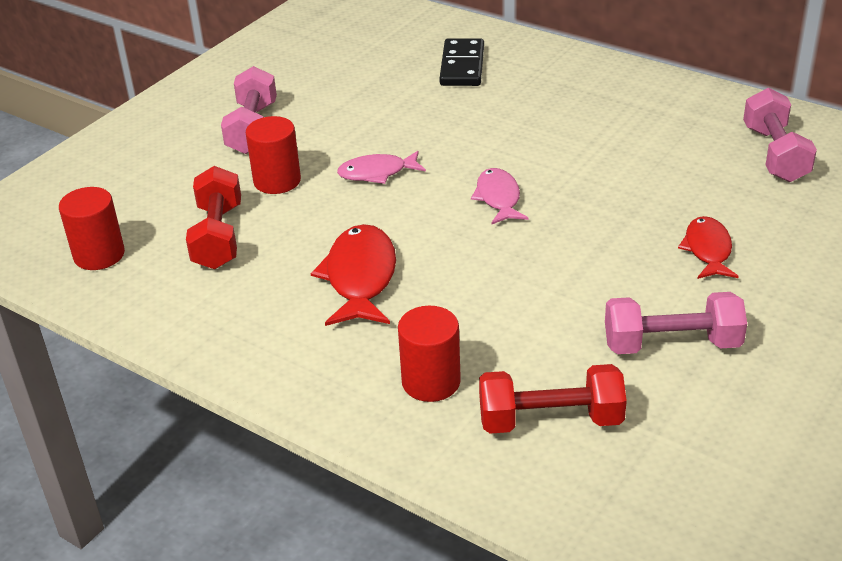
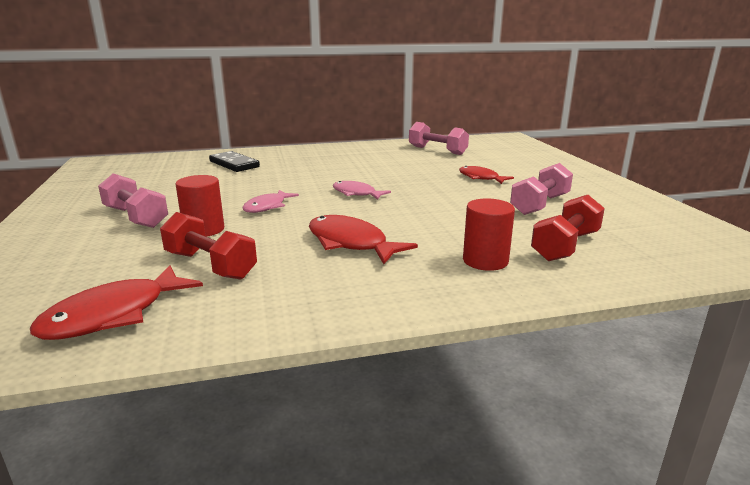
camera: 50 degrees left, 15 degrees down
(99, 255) = (114, 315): red cylinder -> red fish

